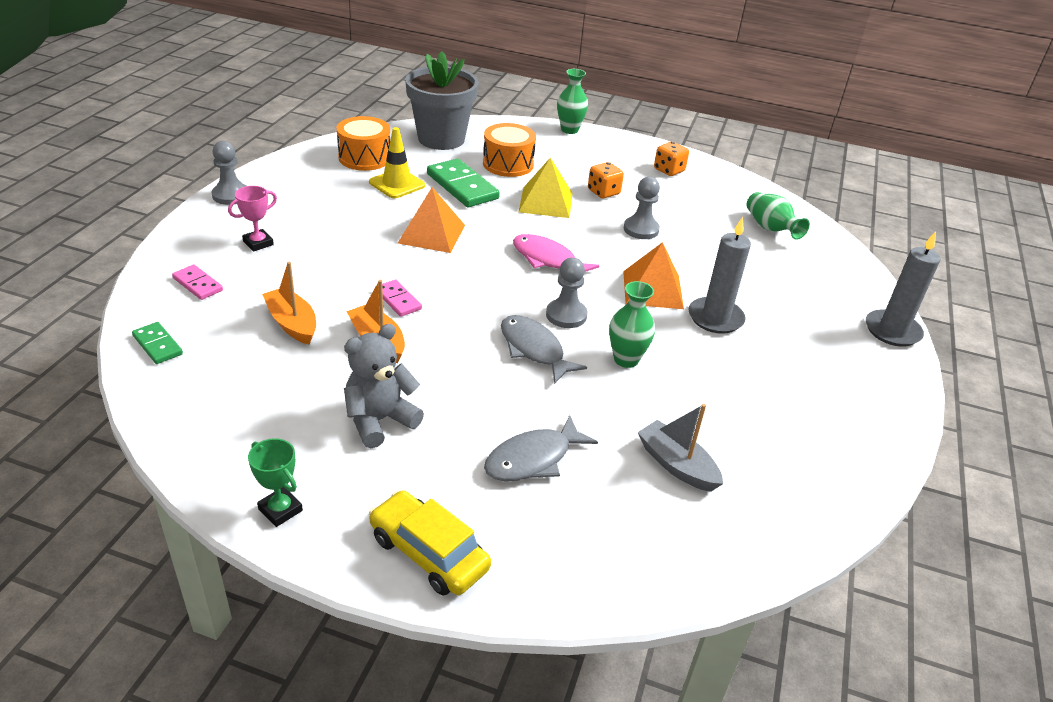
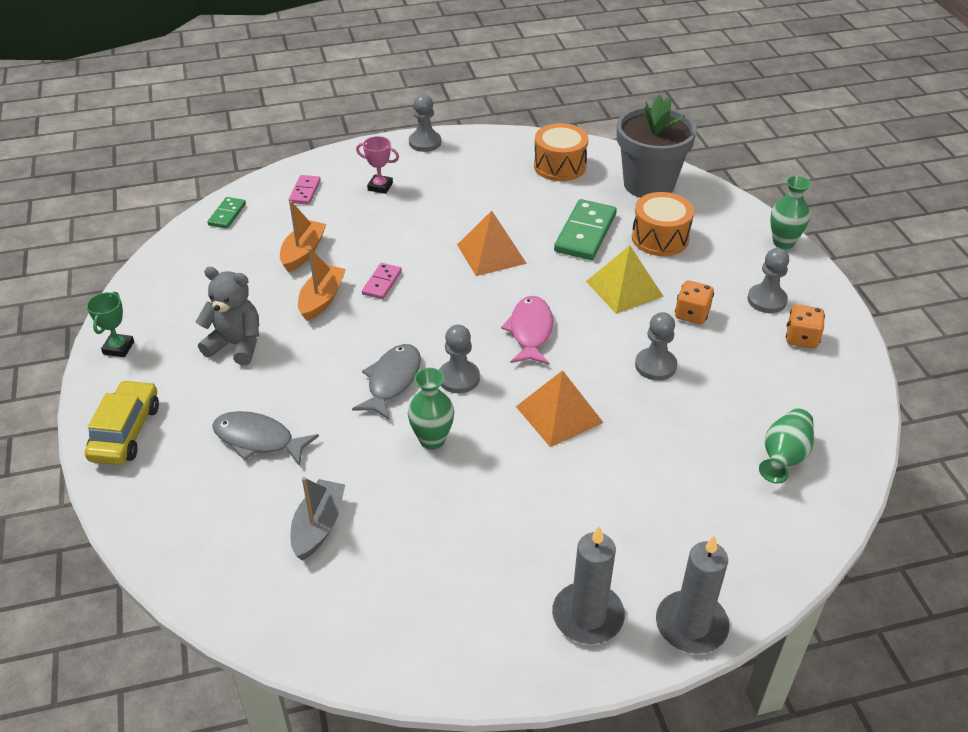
camera: 60 degrees right, 5 degrees up
(397, 184) = (542, 201): yellow traffic cone -> none
(619, 162) = (766, 300): none -> grey pawn
(715, 318) = (559, 474): grey candle -> grey candle (587, 616)

